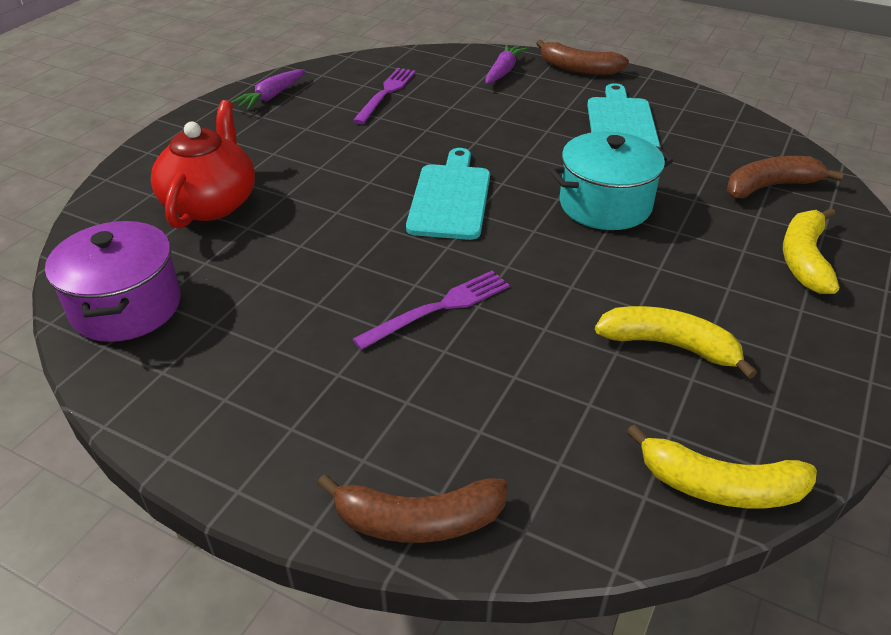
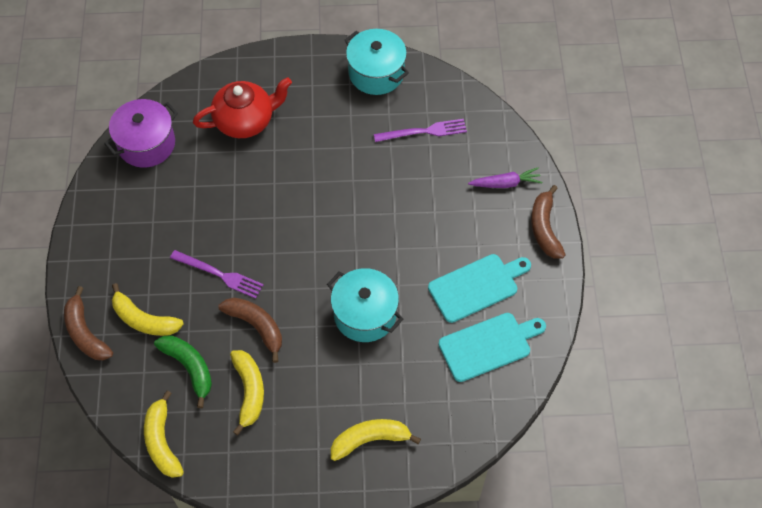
camera: 60 degrees right, 20 degrees up
(271, 96) = (376, 73): purple carrot -> turquoise pot
(450, 198) = (321, 231): turquoise cutting board -> turquoise cutting board (488, 345)
(453, 424) = (144, 320): none -> yellow banana
(586, 398) = (189, 367): none -> green banana
(770, 186) = (447, 401): brown banana -> brown banana (256, 326)

